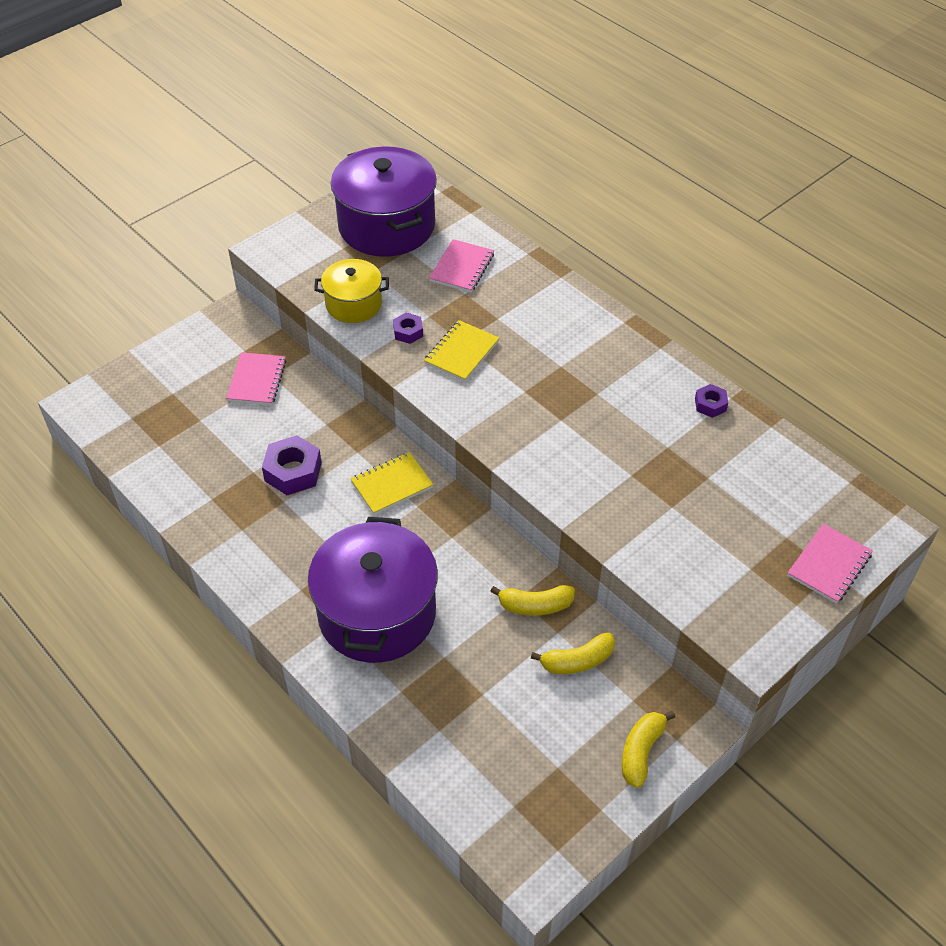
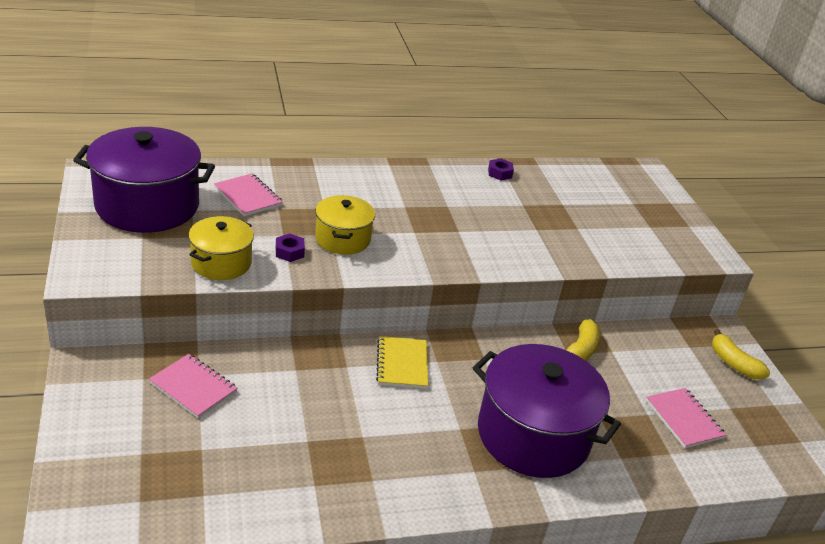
camera: 65 degrees left, 15 degrees down
(293, 471) = (332, 414): purple nut -> none
(461, 352) = (342, 239): yellow notebook -> yellow pot
(577, 661) = (643, 354): yellow banana -> none
(829, 565) = (665, 201): pink notebook -> pink notebook (684, 419)

